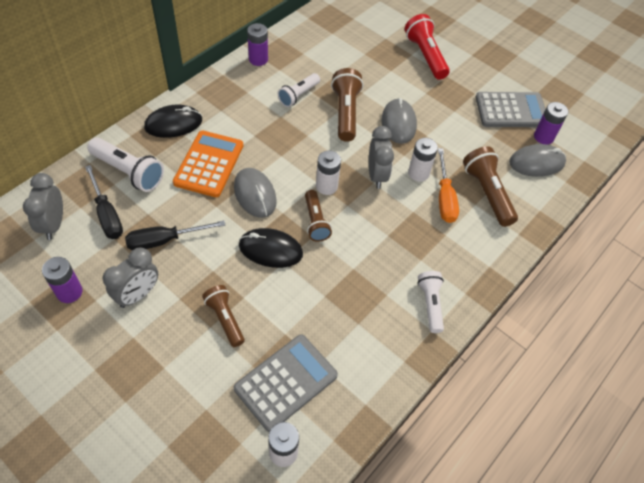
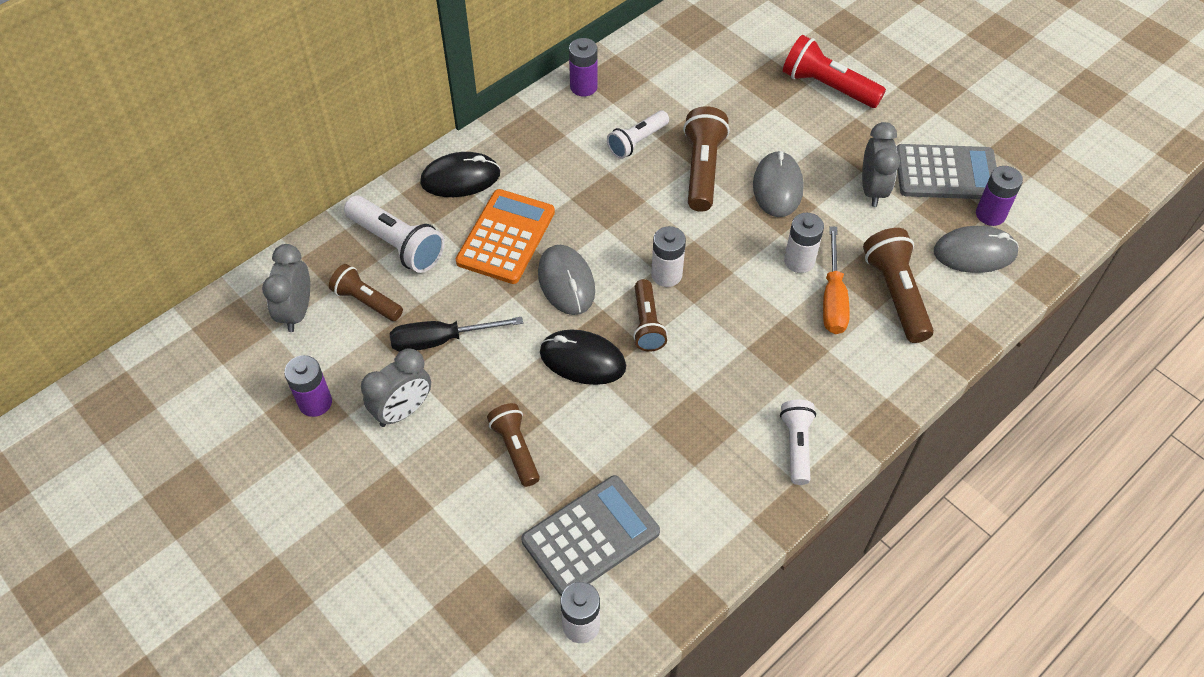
camera: 10 degrees right, 0 degrees up
(107, 214) = (366, 301): black screwdriver -> brown flashlight
(376, 175) = (739, 262): grey clock -> grey clock (872, 190)
(425, 56) = (827, 87): red flashlight -> red flashlight turned 45 degrees counterclockwise

